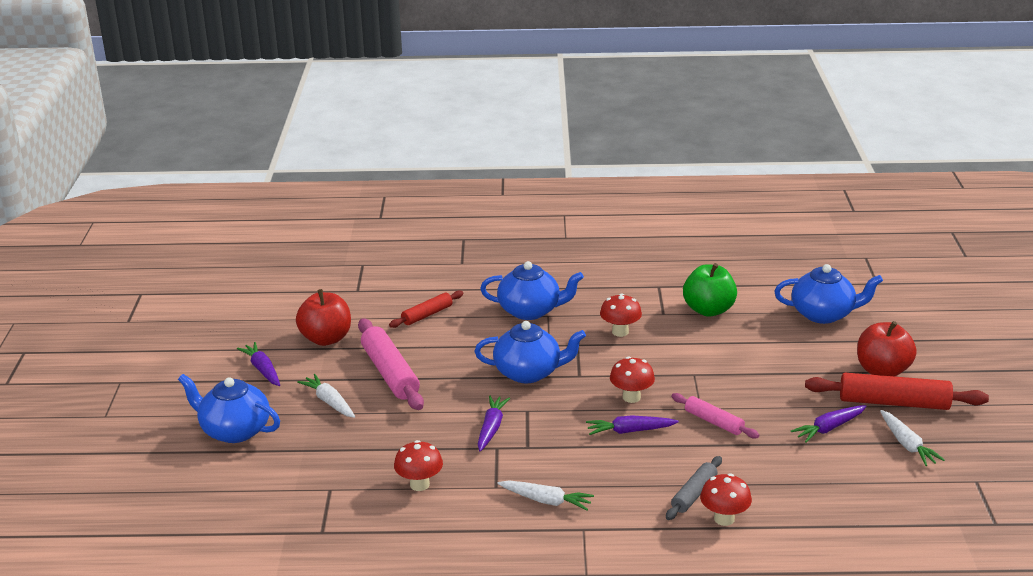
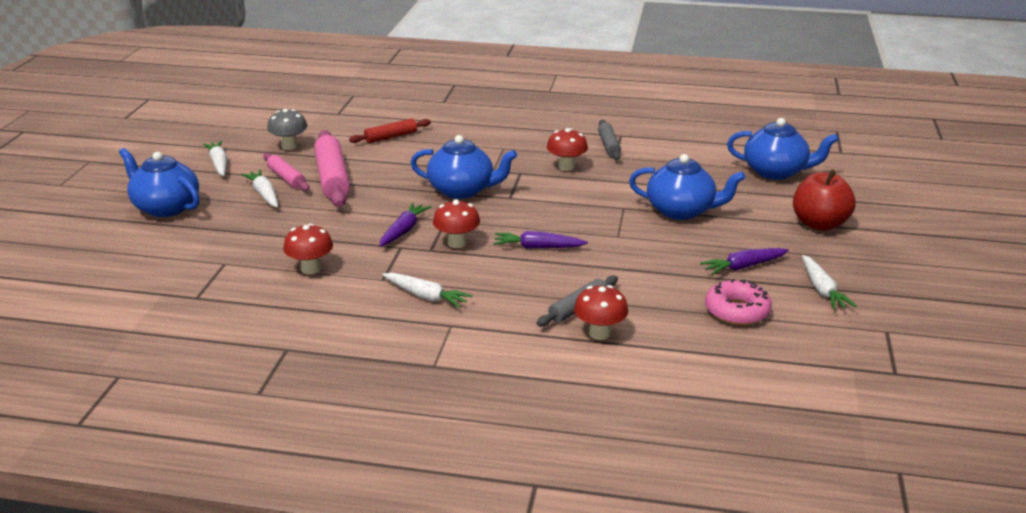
camera: 10 degrees right, 0 degrees up
(262, 370) = (219, 164): purple carrot -> white carrot
(326, 339) = (289, 146): red apple -> grey mushroom
(530, 311) = (488, 143): blue teapot -> blue teapot (681, 211)
(631, 397) = (552, 220): red mushroom -> red mushroom (457, 243)
(651, 301) = (608, 146): none -> grey rolling pin
(708, 310) = (661, 158): green apple -> none
(713, 422) = (626, 249): pink rolling pin -> pink rolling pin (286, 178)
(839, 478) = (737, 311): none -> pink donut
(893, 403) = (821, 252): red rolling pin -> none

